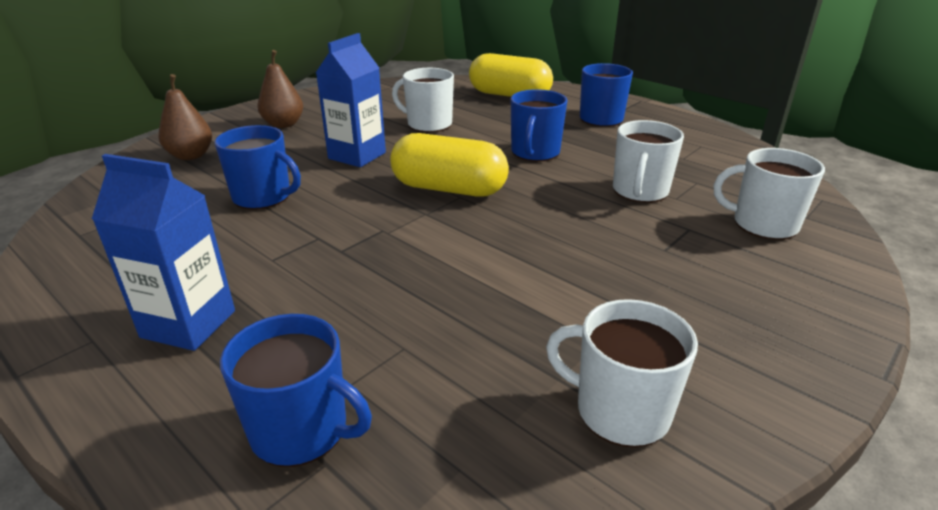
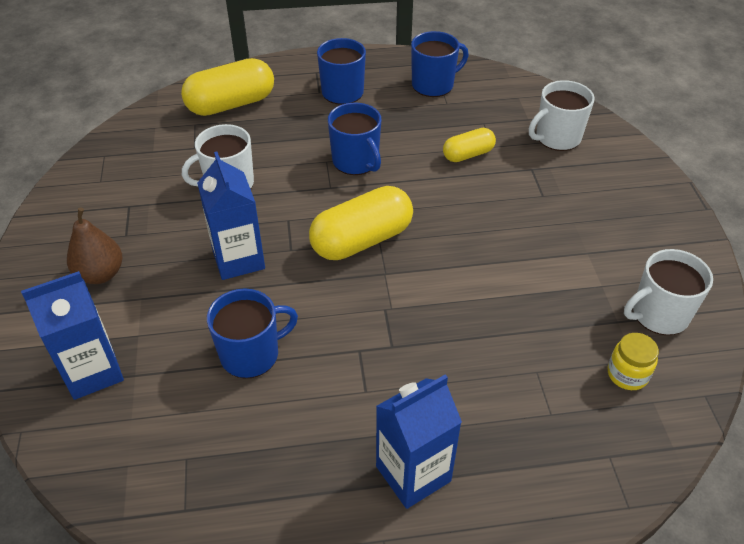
camera: 50 degrees left, 15 degrees up
(191, 156) = (93, 372): brown pear -> blue carton
(301, 430) = (575, 455): blue mug -> blue mug (433, 85)
(480, 423) = (627, 374): none -> yellow jar
(640, 191) = (468, 154): white mug -> yellow capsule

